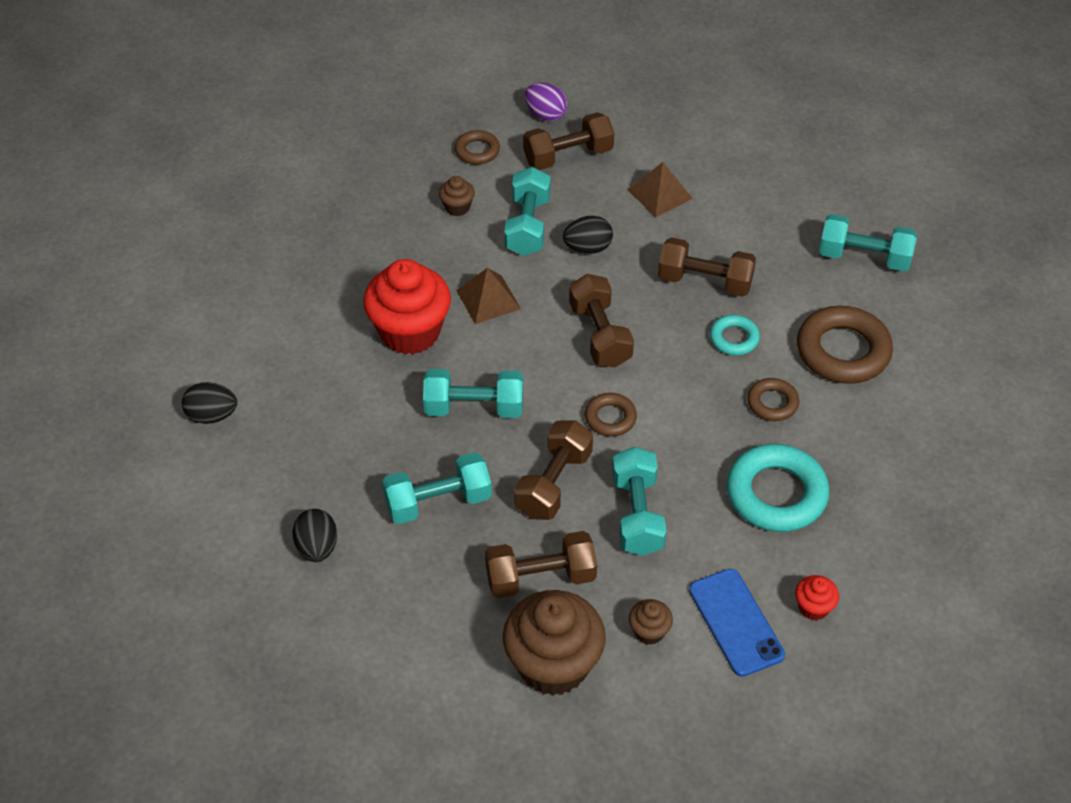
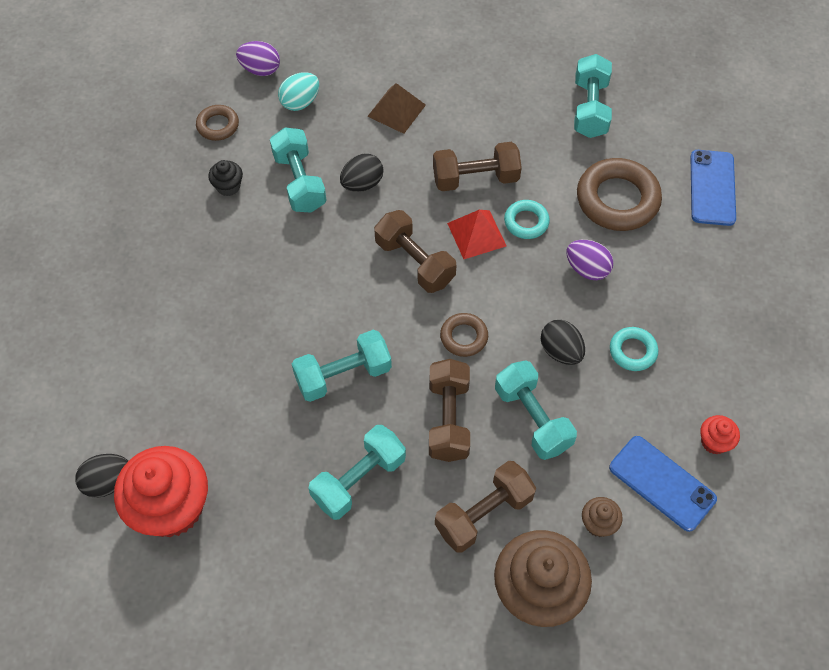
camera: 25 degrees left, 10 degrees up
(317, 547) = (274, 572): black egg -> black egg (560, 351)
(410, 332) = (248, 324): red cupcake -> red cupcake (172, 507)
(457, 207) = (228, 187): brown cupcake -> black cupcake
(488, 299) = (301, 265): brown pyramid -> none
(568, 156) = (300, 102): brown dumbbell -> turquoise egg
(676, 332) = (476, 234): none -> red pyramid
(772, 403) = (587, 269): brown ring -> purple egg
(776, 494) = (632, 351): turquoise ring -> turquoise ring, size x0.53
(864, 257) = (590, 108): turquoise dumbbell -> turquoise dumbbell turned 75 degrees counterclockwise
(954, 375) = (712, 188): none -> blue phone

